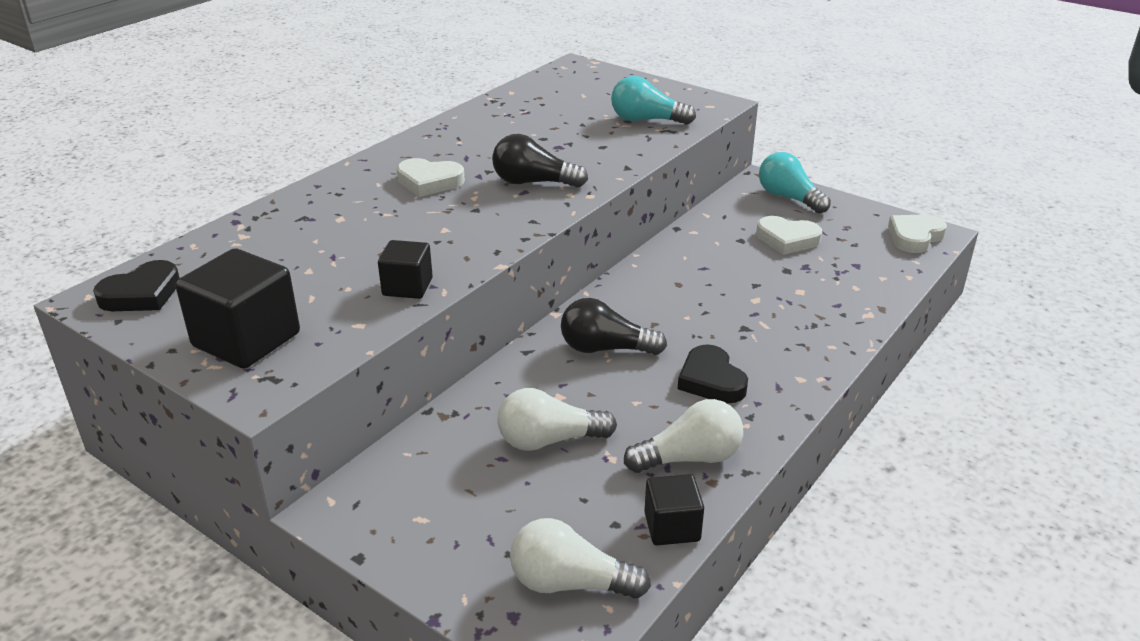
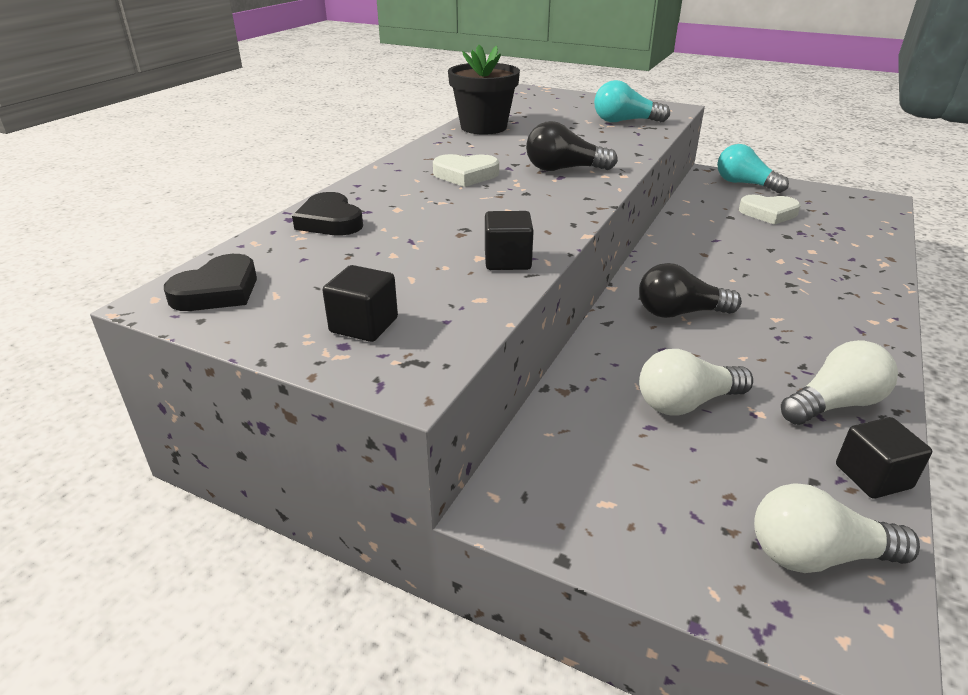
camera: 10 degrees left, 0 degrees up
(246, 340) = (364, 325): black cube -> black cube, size x0.58
(487, 117) = (483, 127): none -> black flower pot
(711, 380) = (797, 330): black heart -> black heart (330, 221)
(914, 237) = (868, 204): white heart -> none

